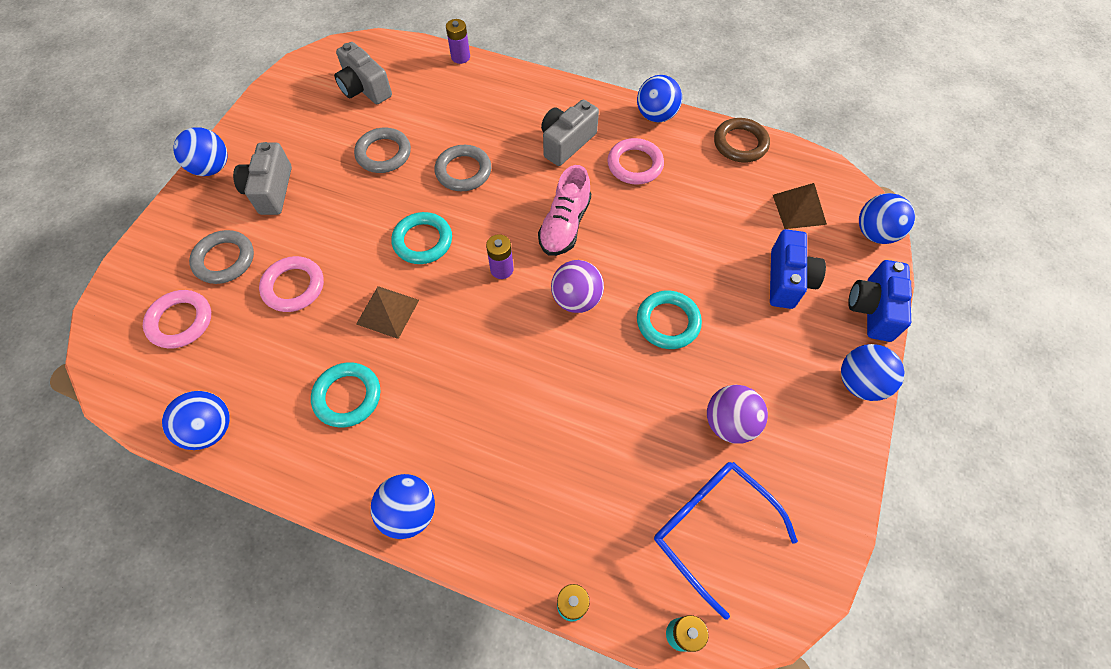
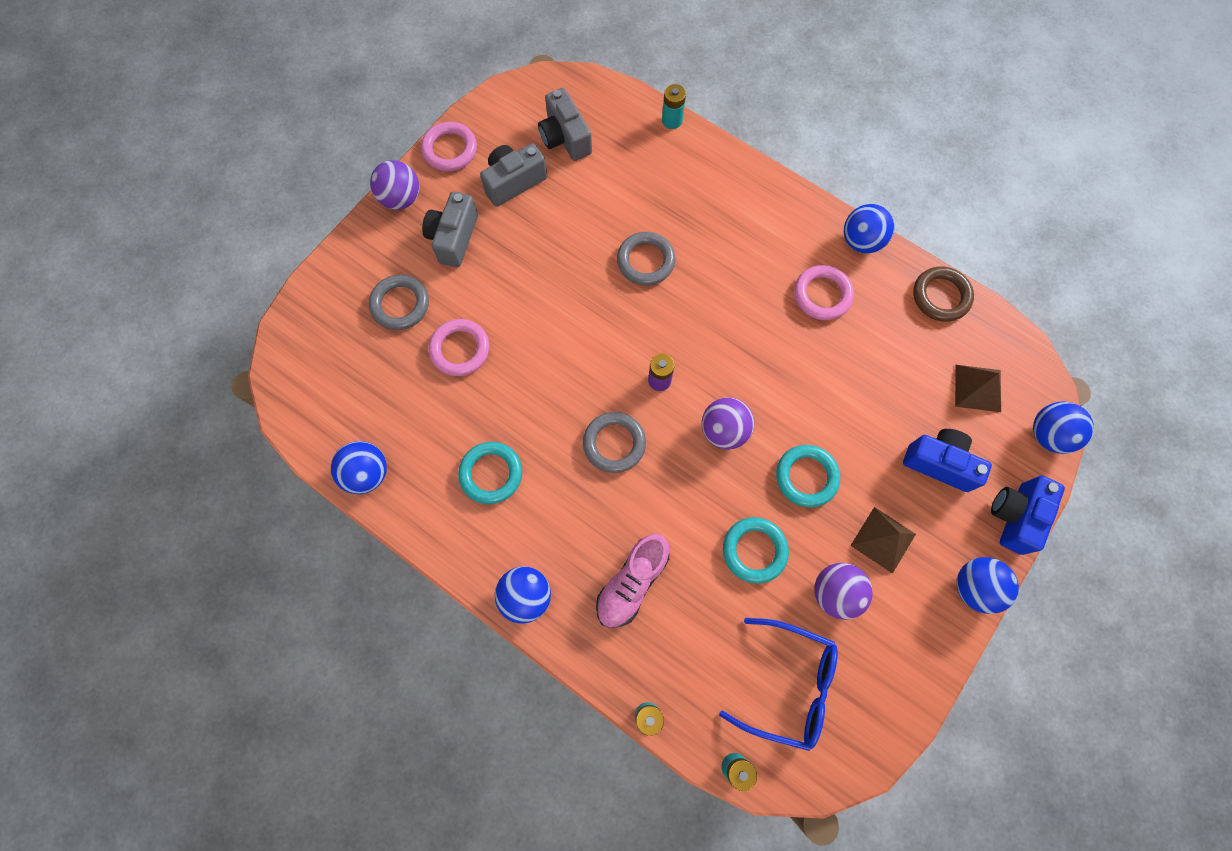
camera: 15 degrees right, 10 degrees up
(180, 321) = (353, 360): pink ring -> pink ring (450, 150)
(212, 168) = (401, 198): blue ball -> purple ball
(383, 153) = (570, 221): grey ring -> grey ring (614, 443)
(387, 311) = (542, 397): brown pyramid -> brown pyramid (883, 539)
(423, 241) = (590, 330): turquoise ring -> turquoise ring (754, 550)
(460, 57) = (672, 120): purple battery -> turquoise battery
(564, 225) = (732, 347): pink shoe -> pink shoe (632, 583)
(566, 143) = (758, 252): grey camera -> grey camera (513, 182)
(711, 528) = (788, 684): blue glasses -> blue glasses turned 135 degrees clockwise
(787, 280) = (939, 463): blue camera -> blue camera turned 90 degrees counterclockwise

